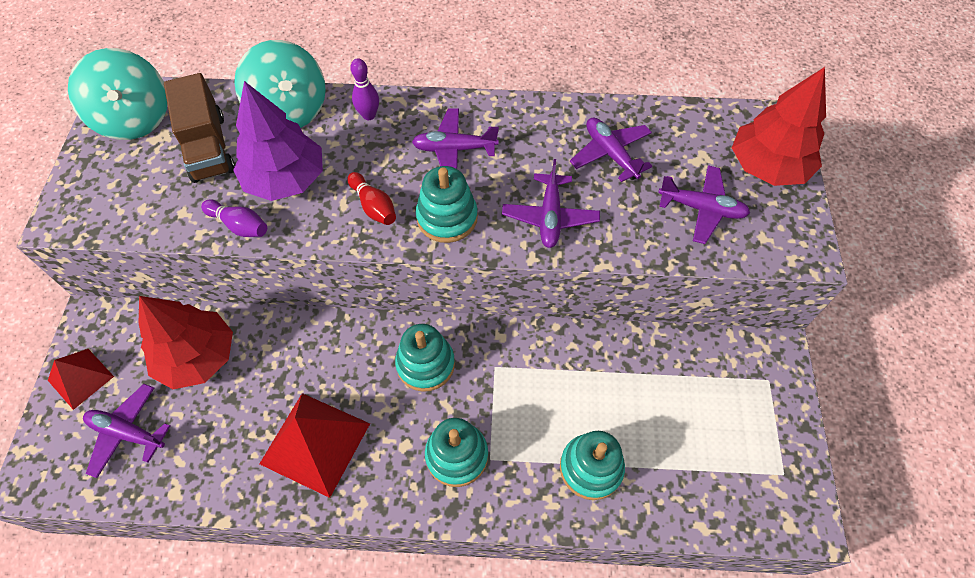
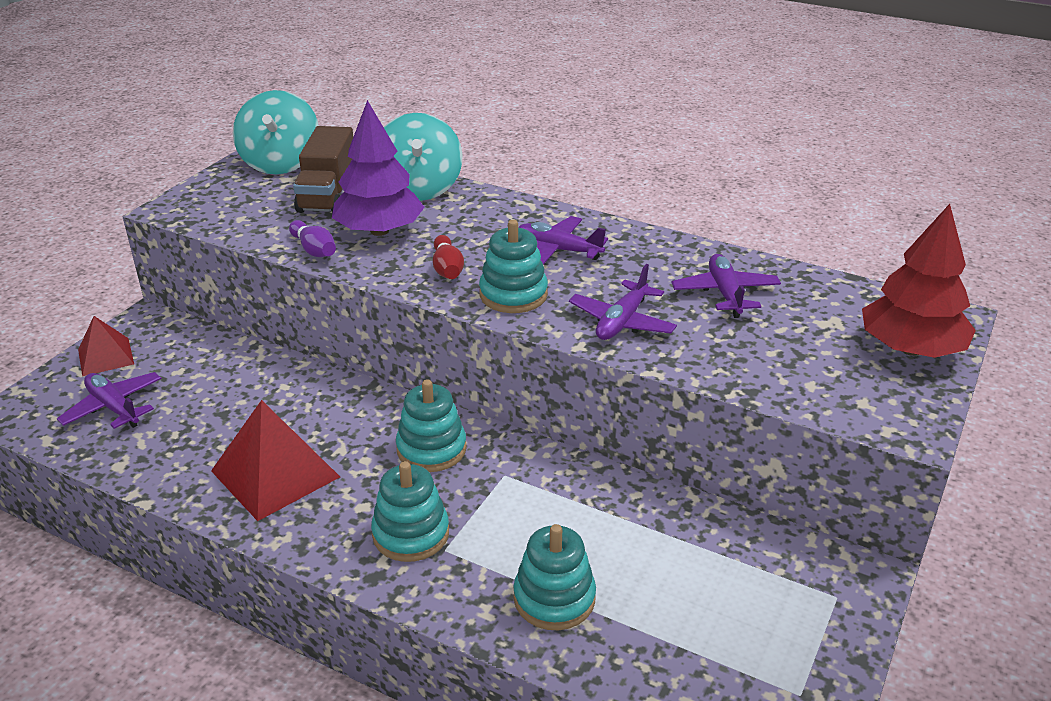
camera: 25 degrees right, 25 degrees down
(197, 357) = (216, 373): red tree -> none
(369, 115) = (491, 208): purple bowling pin -> none
(702, 209) = (802, 361): purple plane -> none

